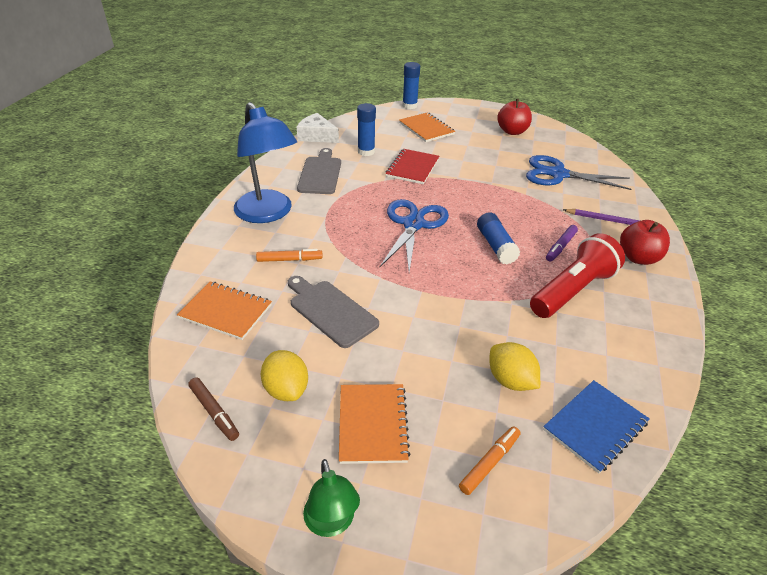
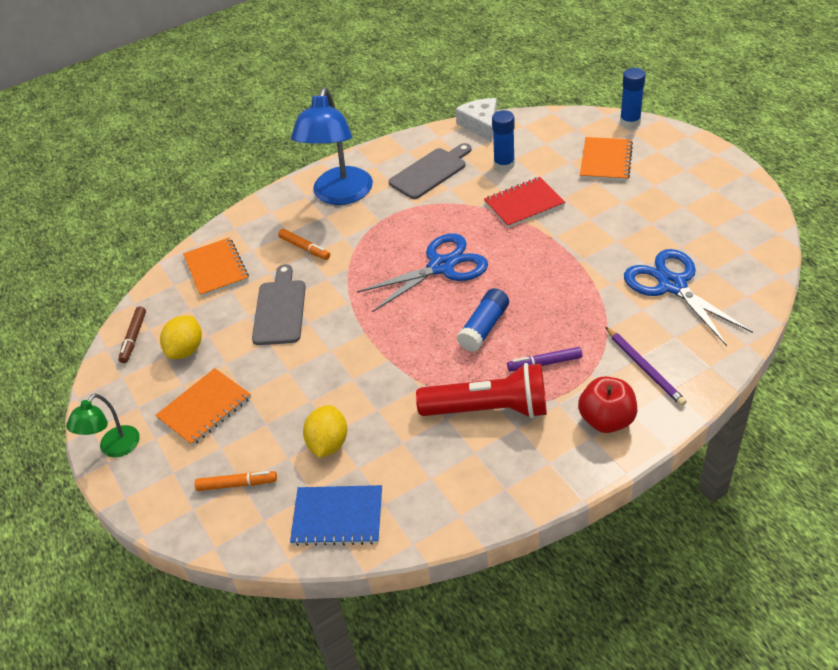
camera: 50 degrees right, 5 degrees up
(512, 131) = (703, 206): red apple -> none

